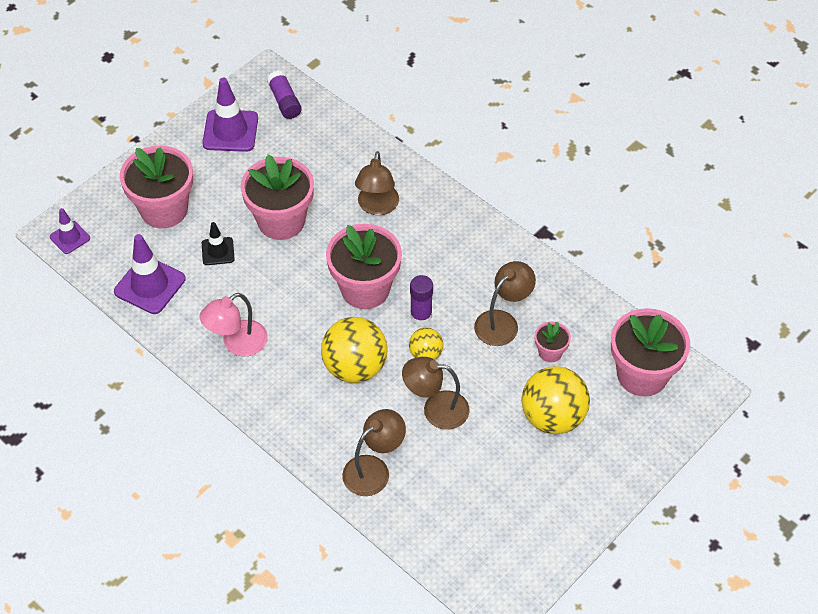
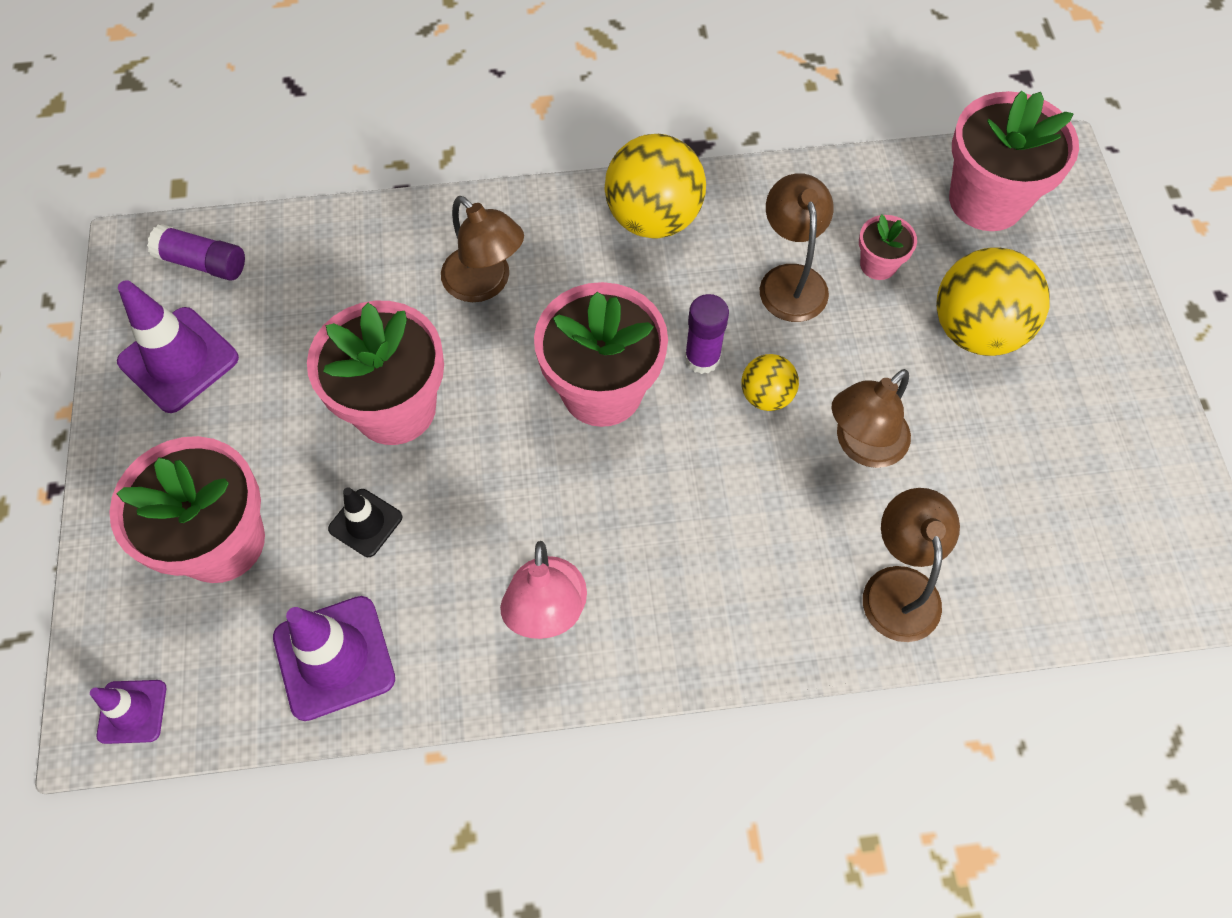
camera: 50 degrees left, 10 degrees up
(355, 367) = (716, 492): yellow ball -> yellow ball (653, 218)

